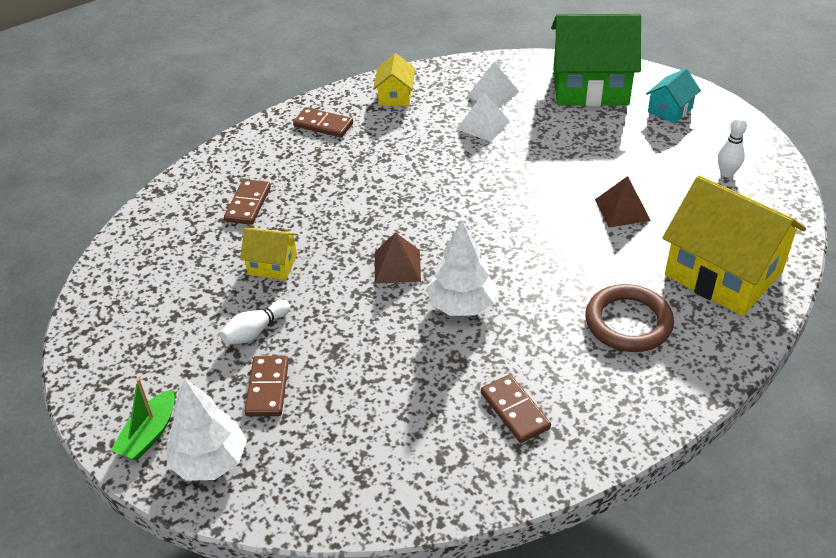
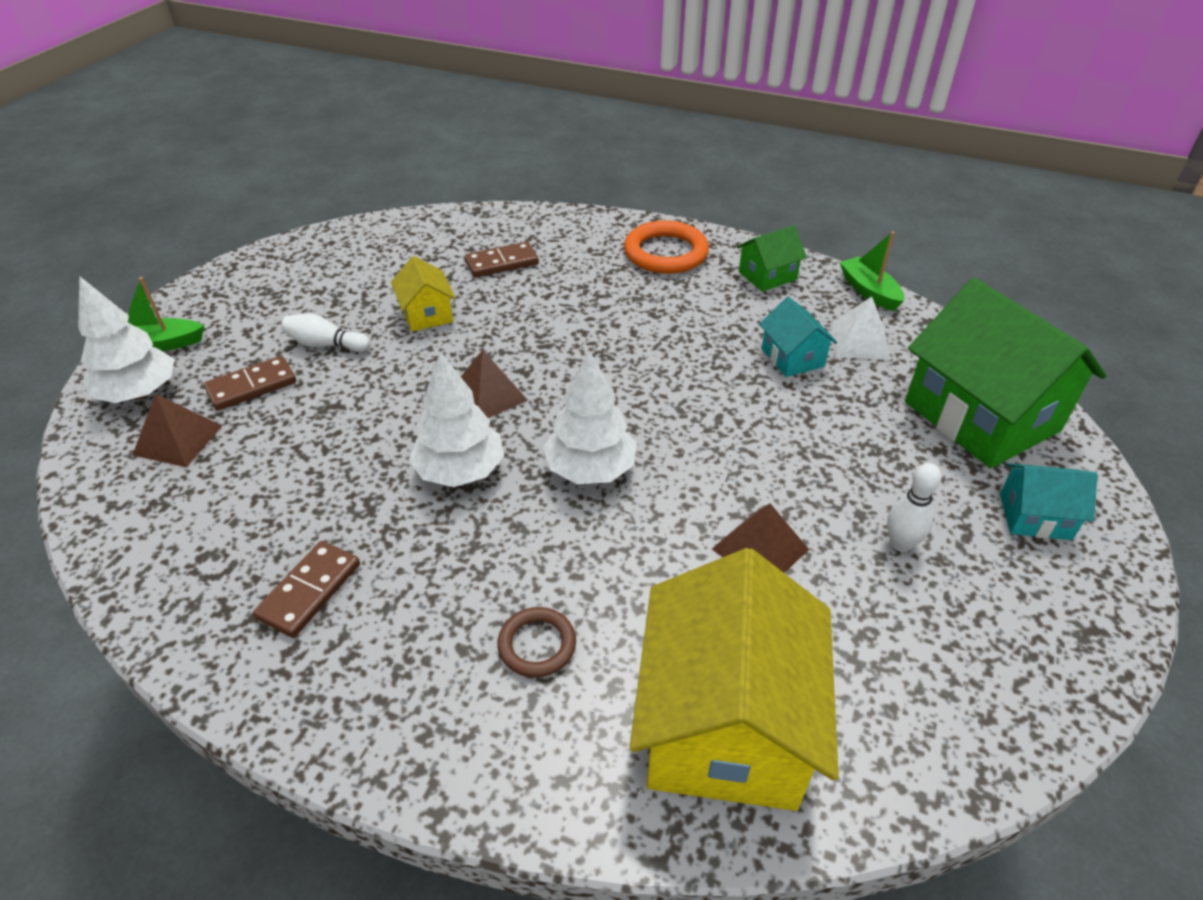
camera: 55 degrees right, 0 degrees up
(296, 448) = (178, 440): none -> brown pyramid
(323, 125) = (665, 253): brown domino -> orange ring
(395, 96) = (767, 276): yellow house -> green house
(452, 67) = (869, 291): none -> green boat
(483, 125) = (792, 357): white pyramid -> turquoise house
(508, 247) = (590, 469): none -> white tree
(628, 322) = (537, 645): brown ring -> brown ring, size x0.58
(726, 173) = (964, 642): white bowling pin -> white bowling pin (900, 544)

